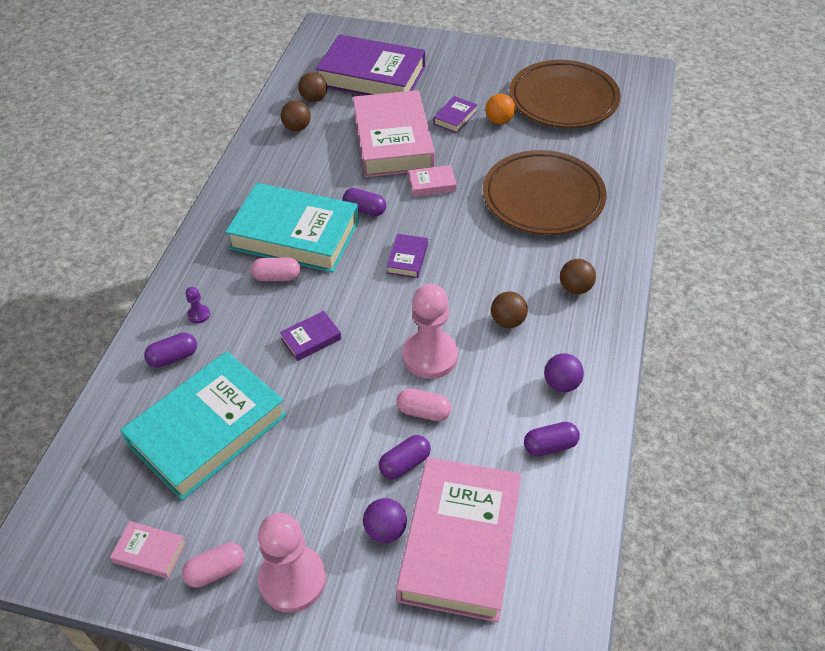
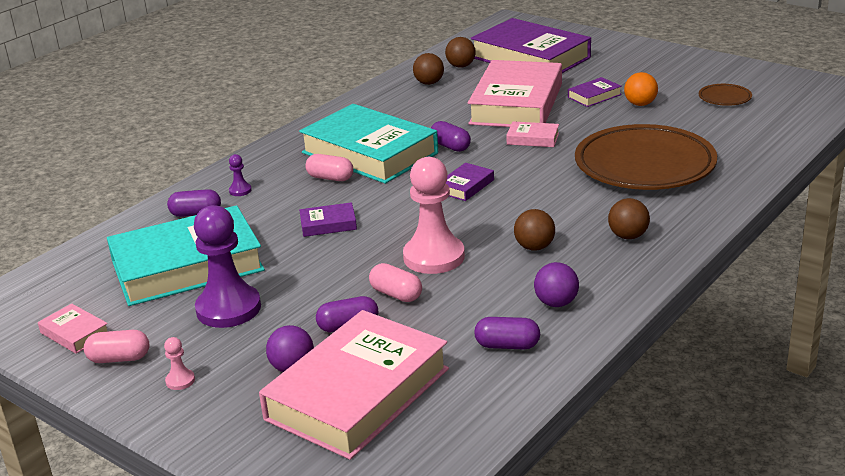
camera: 25 degrees right, 20 degrees down
(282, 474) = (228, 309): none -> purple pawn
(292, 580) = (180, 381): pink pawn -> pink pawn, size x0.41
(563, 100) = (724, 98): brown plate -> brown plate, size x0.41

